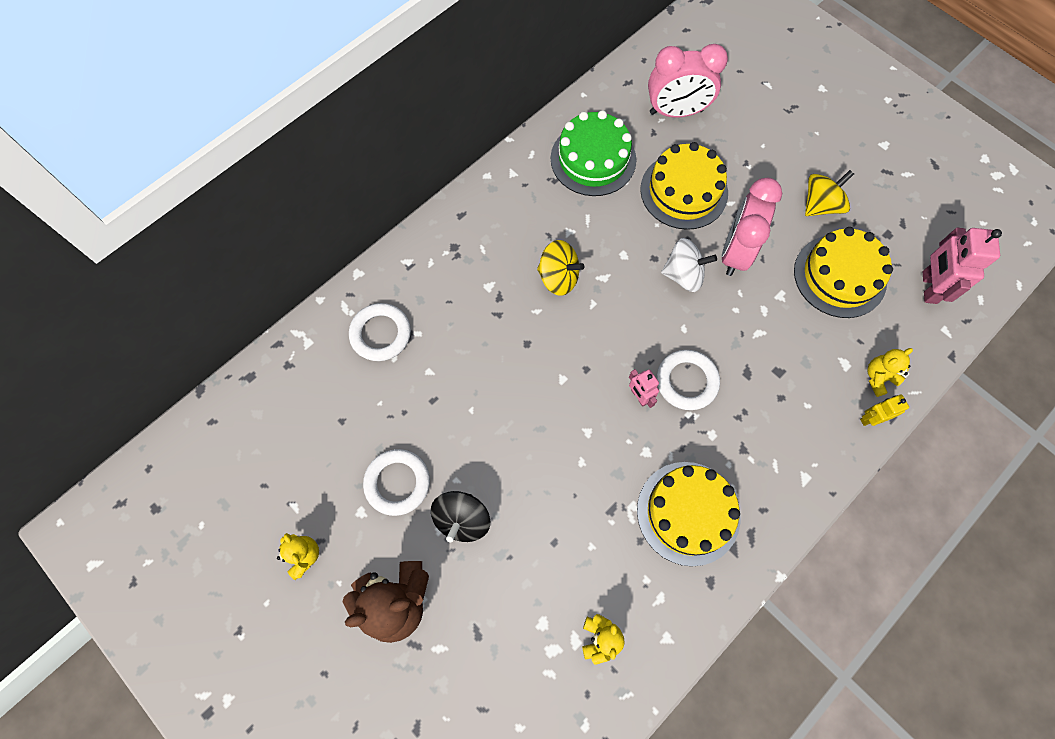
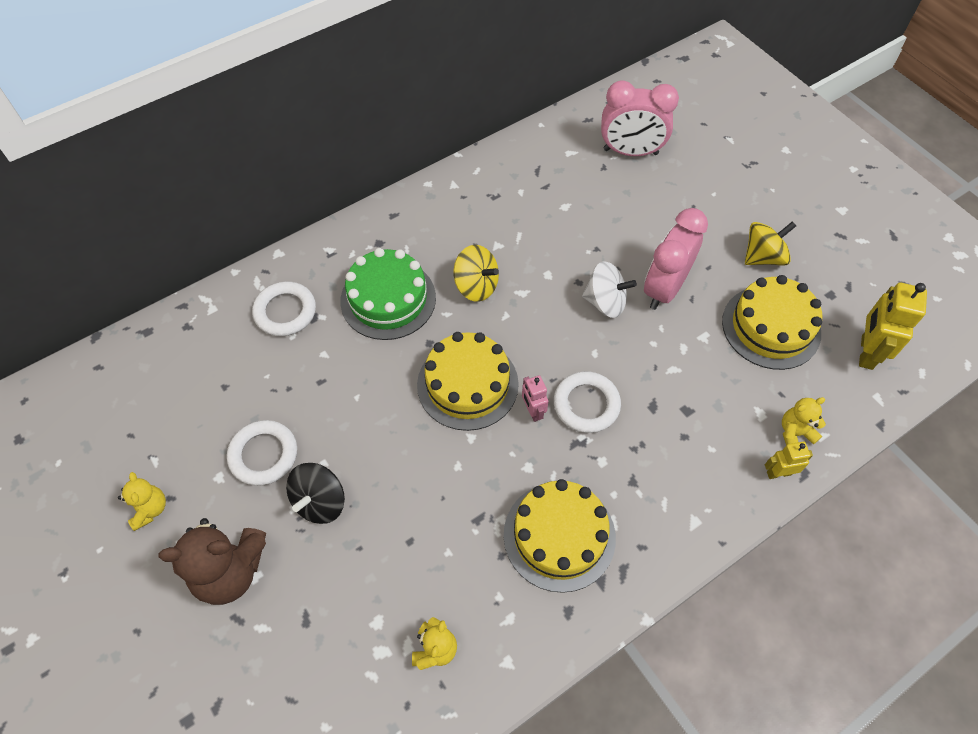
camera: 10 degrees right, 10 degrees down
(593, 159) = (537, 183): green cake -> green cake (388, 299)
(684, 191) = (623, 224): yellow cake -> yellow cake (467, 384)
(929, 287) = (866, 352): pink robot -> yellow robot

